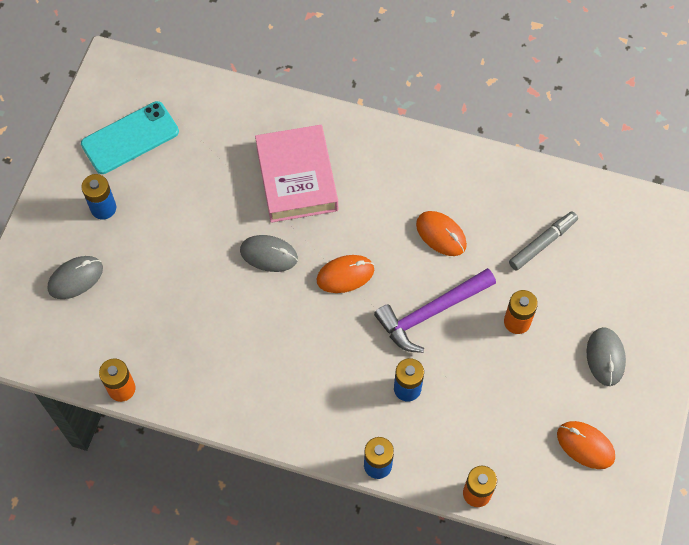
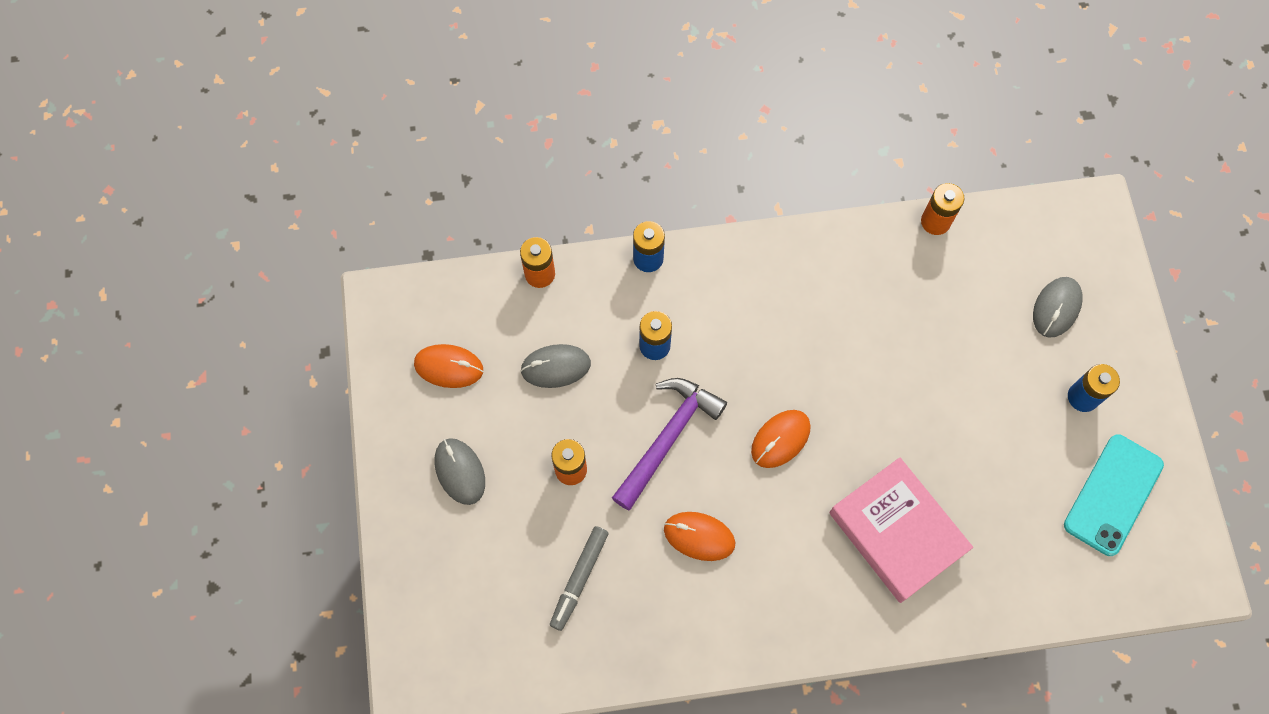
camera: 155 degrees right, 5 degrees up
(269, 254) = (874, 425): grey mouse -> grey mouse (555, 367)

